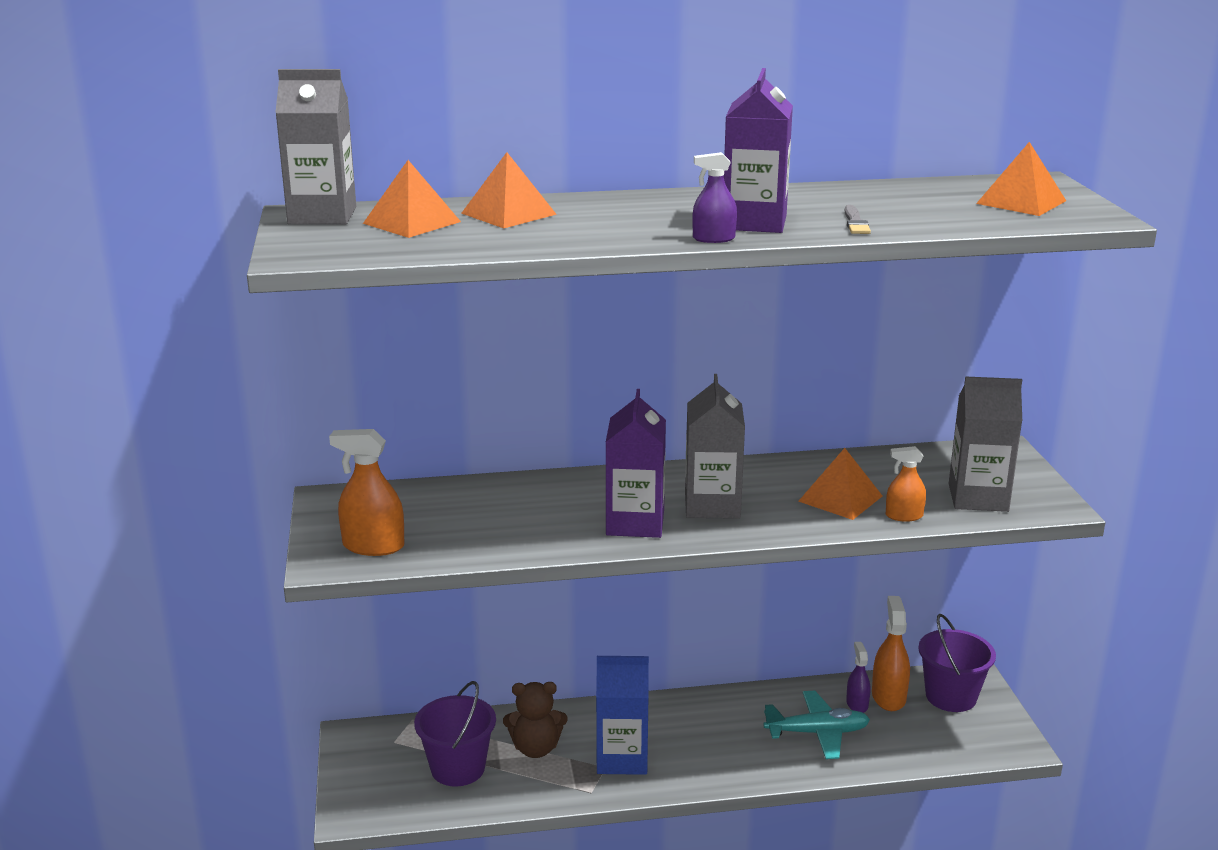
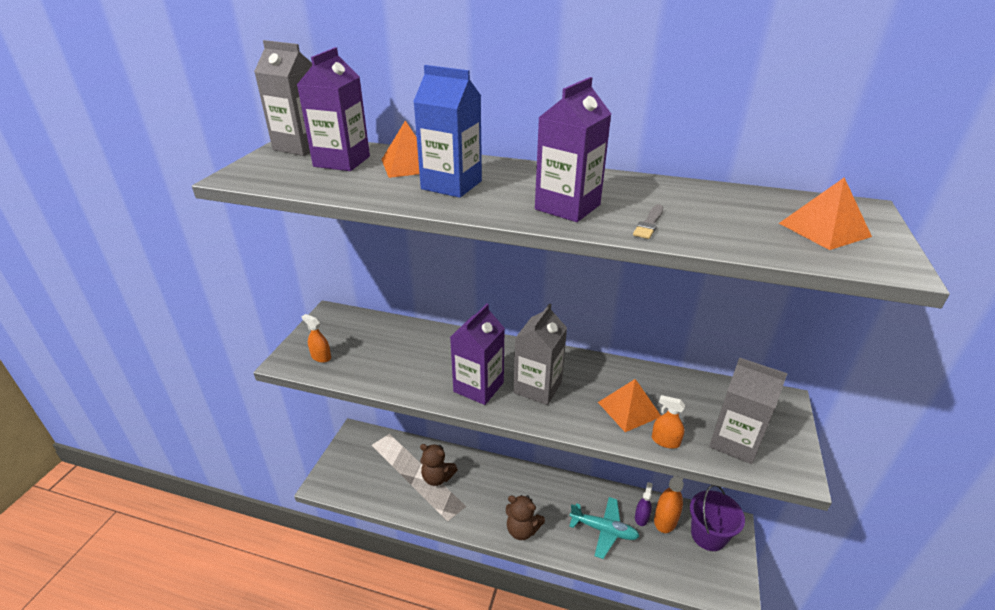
camera: 25 degrees right, 10 degrees up
(373, 546) = (321, 357): orange spray bottle -> orange spray bottle, size x0.62
(412, 222) = (342, 161): orange pyramid -> purple carton
(458, 768) = (390, 475): purple bucket -> none
(622, 758) = (478, 503): blue carton -> blue carton (451, 185)
(707, 767) = (522, 530): none -> brown teddy bear
(713, 239) = (517, 217): purple spray bottle -> none

